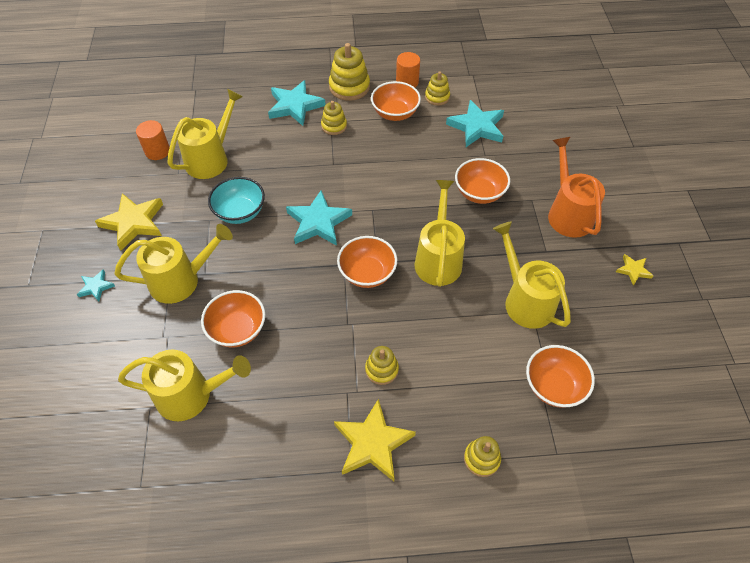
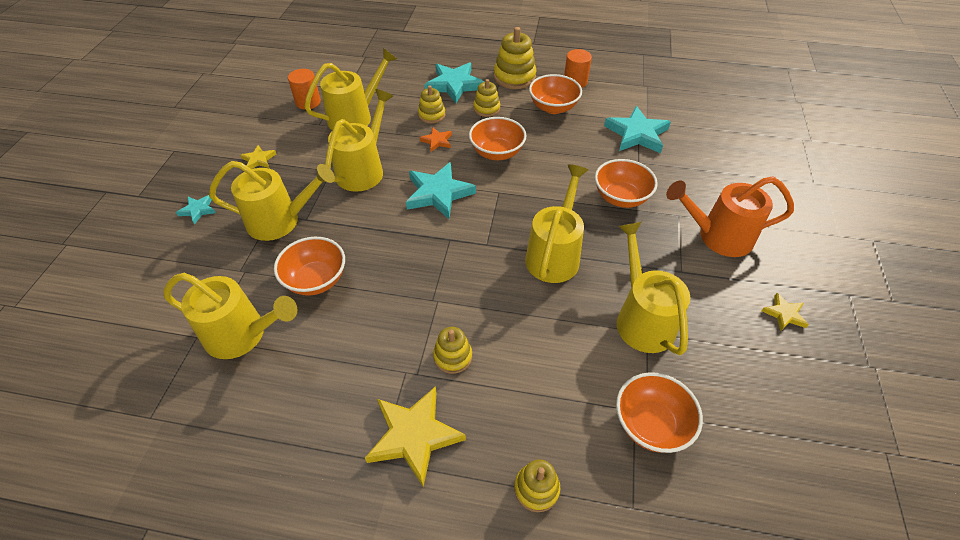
camera: 15 degrees right, 5 degrees down
(133, 223) = (259, 160): yellow star -> yellow star, size x0.50
(240, 212) = (363, 169): turquoise bowl -> yellow watering can
(298, 169) = (437, 141): none -> orange star
(367, 273) = (472, 253): orange bowl -> orange bowl (497, 152)
(437, 97) = (602, 100): yellow stacking toy -> yellow stacking toy (431, 115)
(567, 213) = (717, 236): orange watering can -> orange watering can turned 90 degrees counterclockwise

